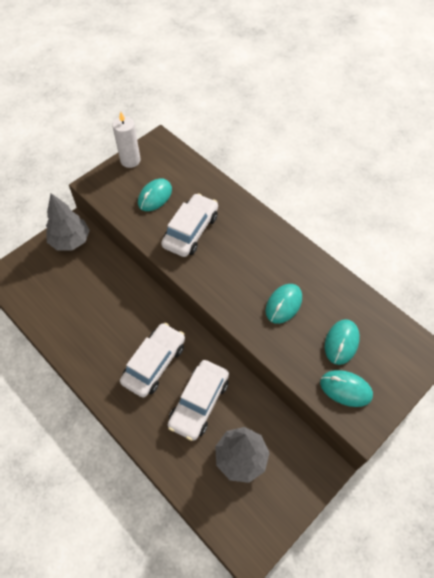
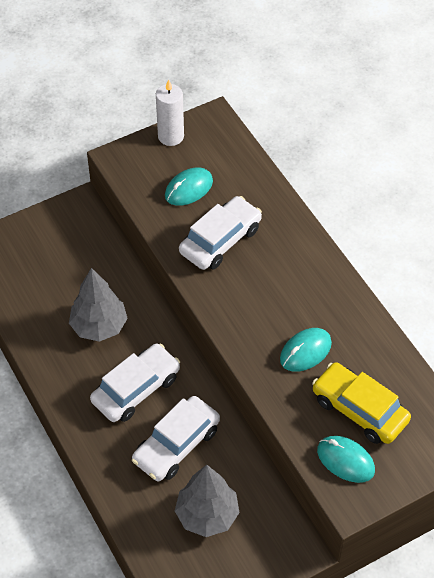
camera: 15 degrees right, 5 degrees down
(70, 241) = (72, 222): grey tree -> grey tree (99, 326)
(341, 342) = (359, 409): turquoise mouse -> yellow car

